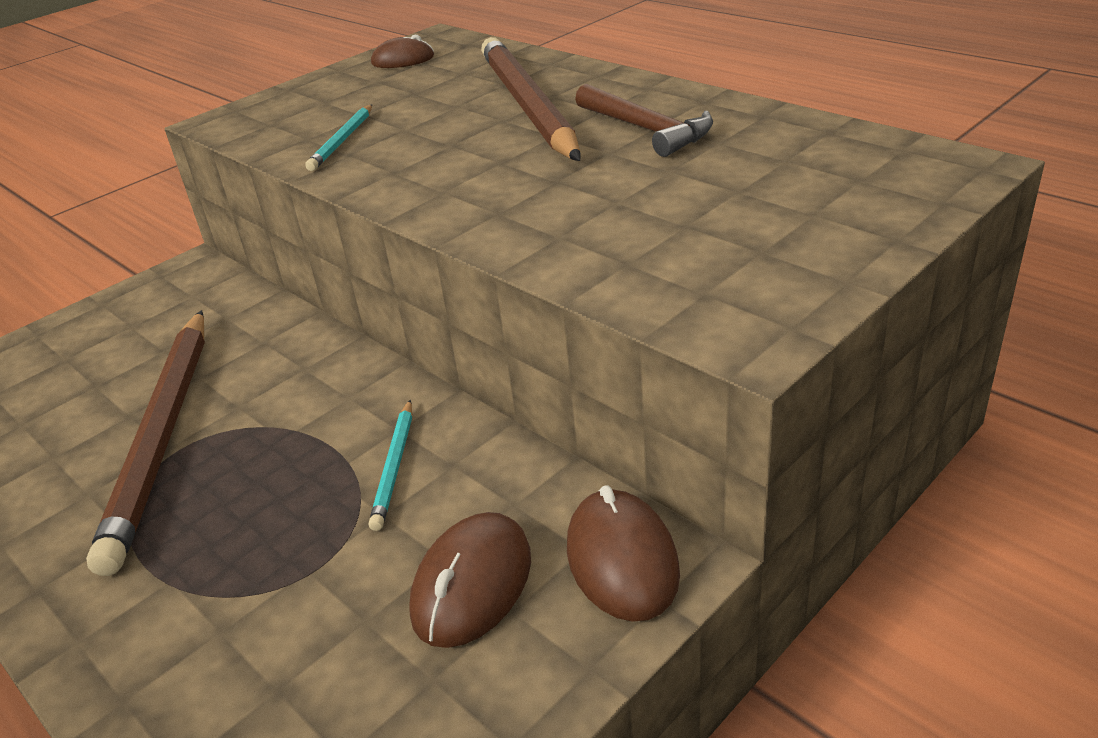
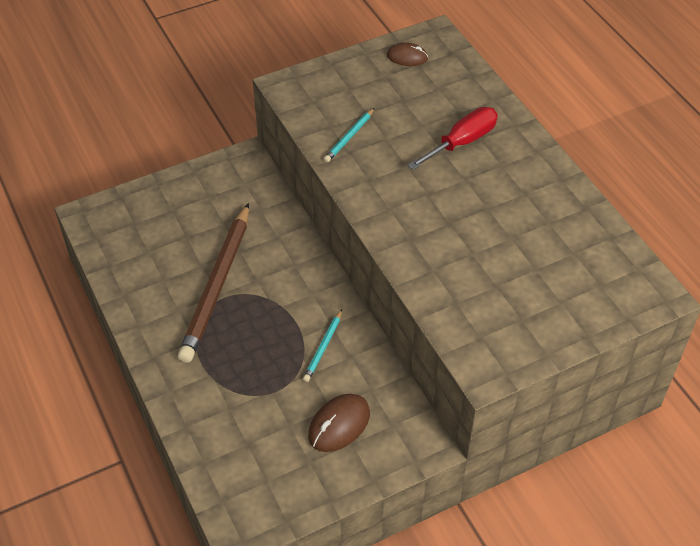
camera: 15 degrees right, 15 degrees up
(527, 105) = (462, 142): brown pencil -> red screwdriver
(622, 559) = (407, 436): brown mouse -> none
(646, 129) = (516, 195): brown hammer -> none

